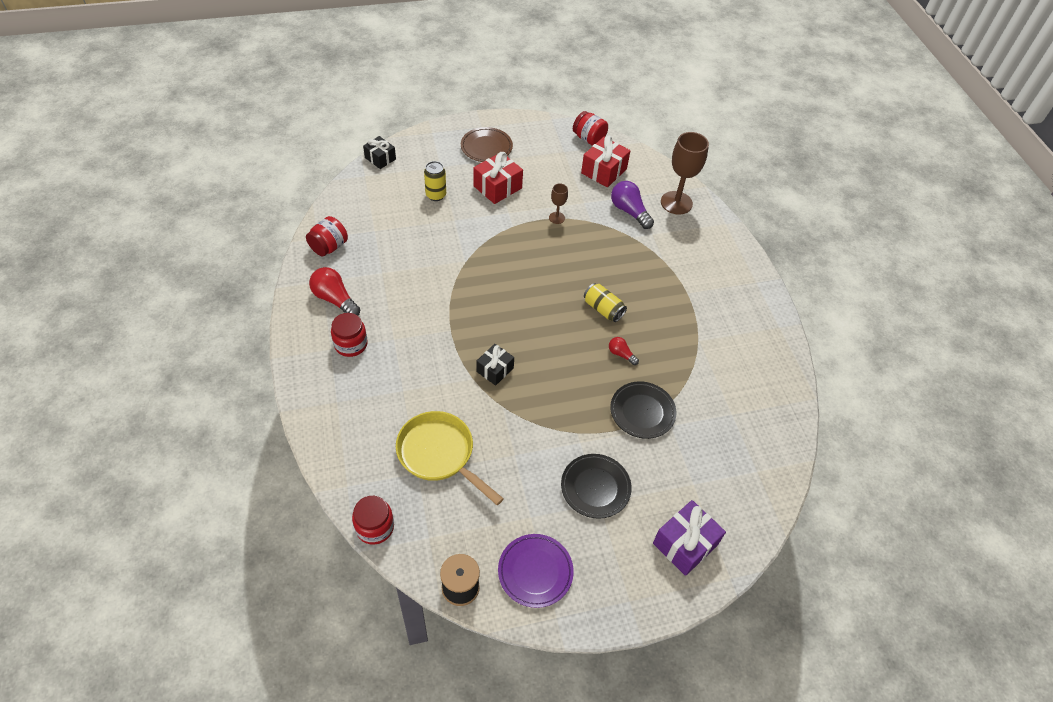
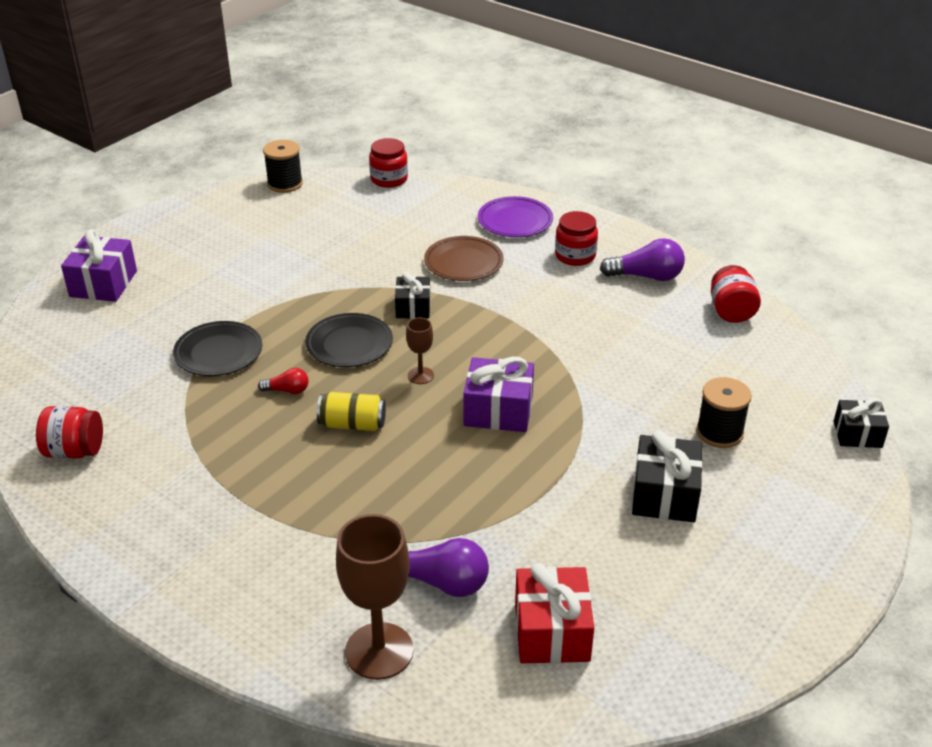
camera: 145 degrees right, 15 degrees down
(335, 299) = (646, 276): red light bulb -> purple light bulb
(436, 195) = (719, 432): yellow can -> black spool
(439, 454) = (390, 233): yellow pan -> none
(486, 147) = (766, 547): brown plate -> brown plate (463, 263)
(497, 187) = (664, 494): red gift -> black gift
(522, 270) = (498, 411): none -> purple gift
(535, 571) = (231, 214): purple plate -> purple plate (515, 221)
(557, 218) = (533, 502): brown goblet -> brown goblet (420, 375)
(589, 139) = (646, 684): red jar -> red jar (75, 451)
(595, 487) = (222, 278): black plate -> black plate (349, 344)

